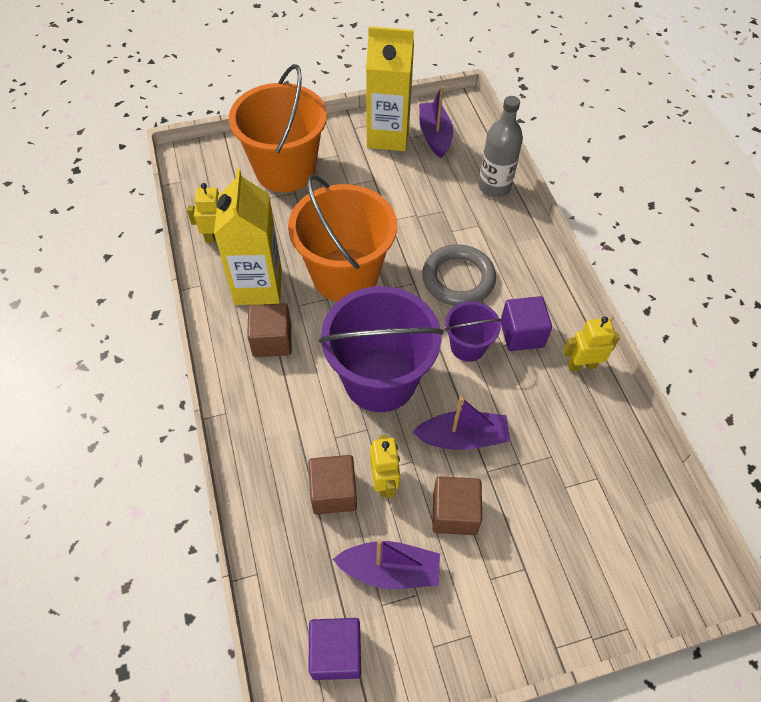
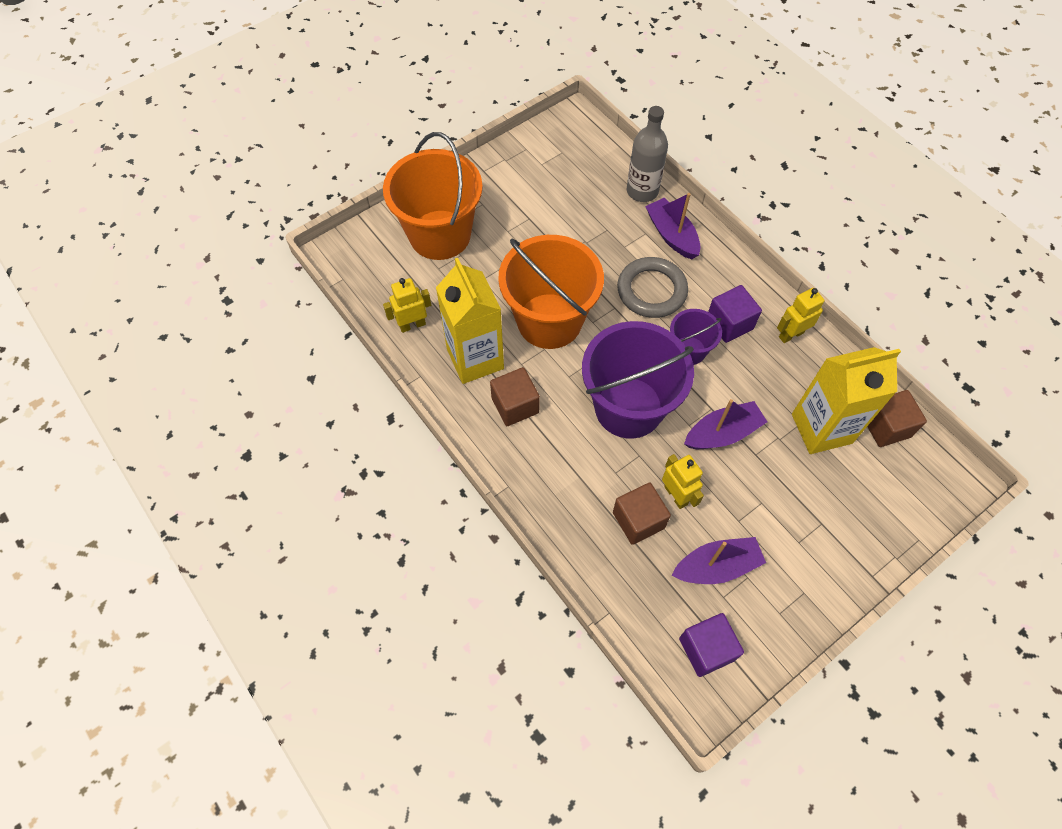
camera: 20 degrees left, 5 degrees up
(388, 136) = (520, 170): yellow carton -> yellow carton (821, 428)
(434, 136) = (563, 156): purple boat -> purple boat (672, 235)
(454, 513) = (745, 500): brown cube -> brown cube (886, 427)

